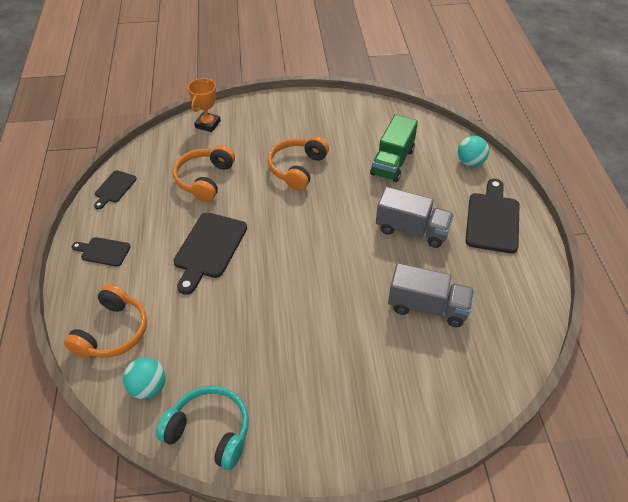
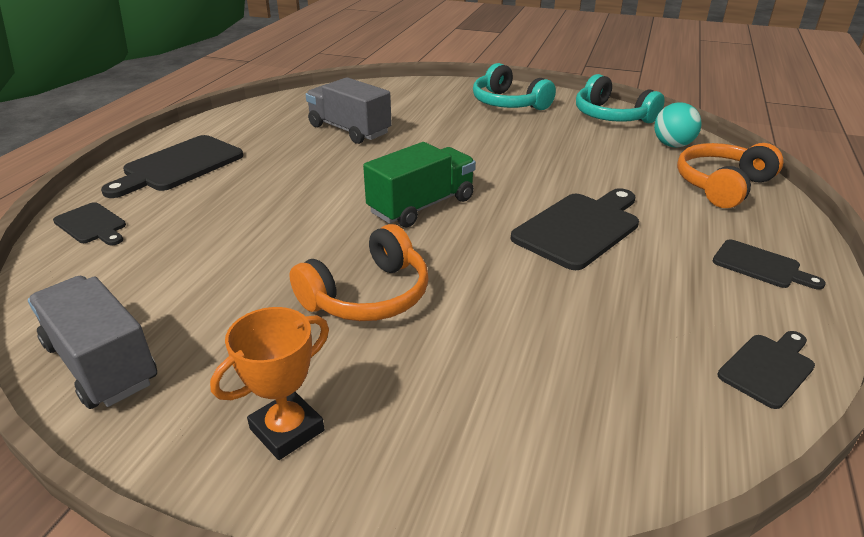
camera: 155 degrees left, 15 degrees down
(205, 179) = (559, 328): orange headphones -> none
(208, 124) = (511, 475): orange trophy -> orange trophy (287, 430)
(322, 421) = (508, 103): none -> turquoise headphones
(392, 162) = (200, 258): green truck -> green truck (421, 206)
(412, 230) = (286, 180): grey truck -> grey truck (101, 363)
(470, 162) = (92, 225): turquoise ball -> black cutting board

